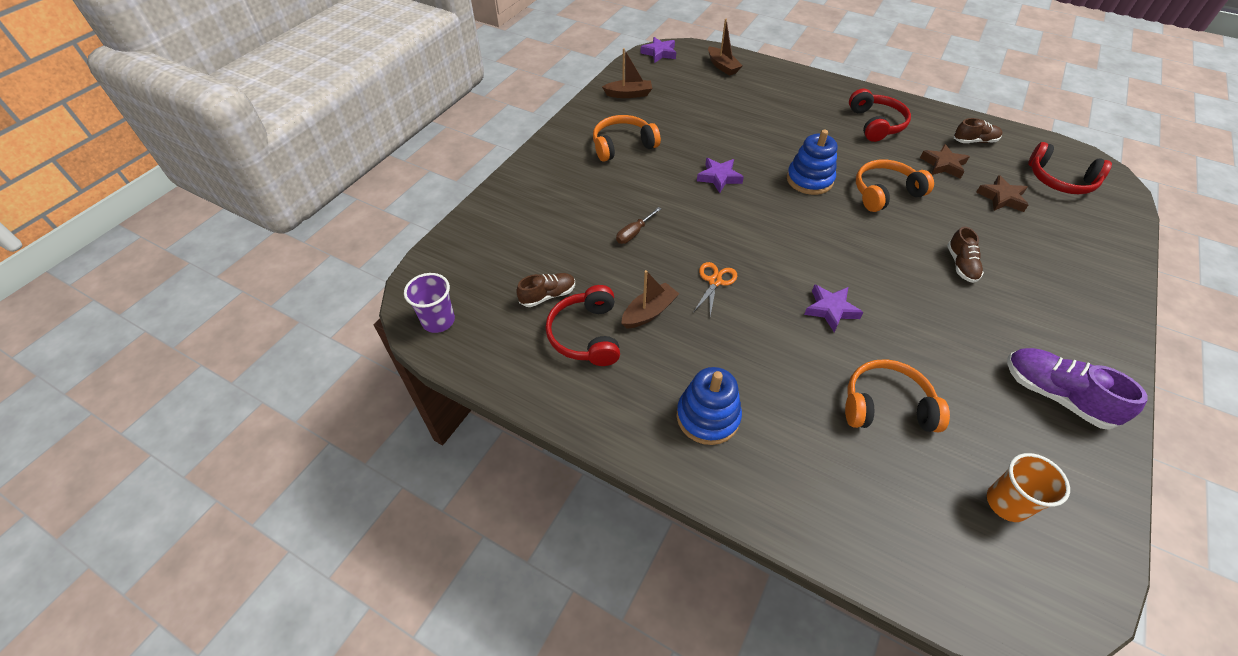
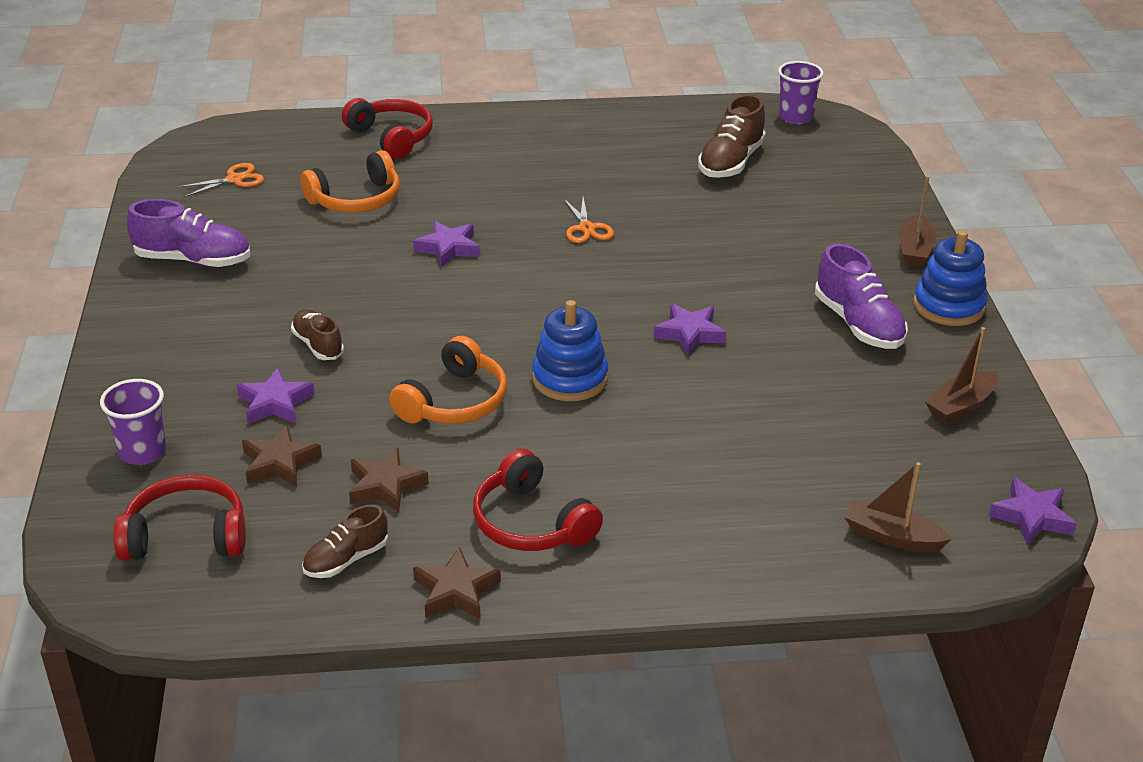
camera: 145 degrees right, 15 degrees down
(548, 295) = (731, 162): brown shoe -> brown shoe, size x1.62
(586, 335) = (661, 152): red headphones -> red headphones (391, 137)
(623, 145) = (858, 324): orange headphones -> purple shoe
(633, 233) = (717, 237): brown screwdriver -> none
(649, 312) = (624, 184): brown boat -> brown boat (915, 250)
(708, 416) = (506, 144): blue stacking toy -> blue stacking toy (948, 306)
(925, 112) = (456, 591): none -> brown star
(999, 235) = (275, 403): none -> purple star
(1006, 503) = (235, 179): orange cup -> orange scissors
(1089, 236) = (143, 452): none -> purple cup

